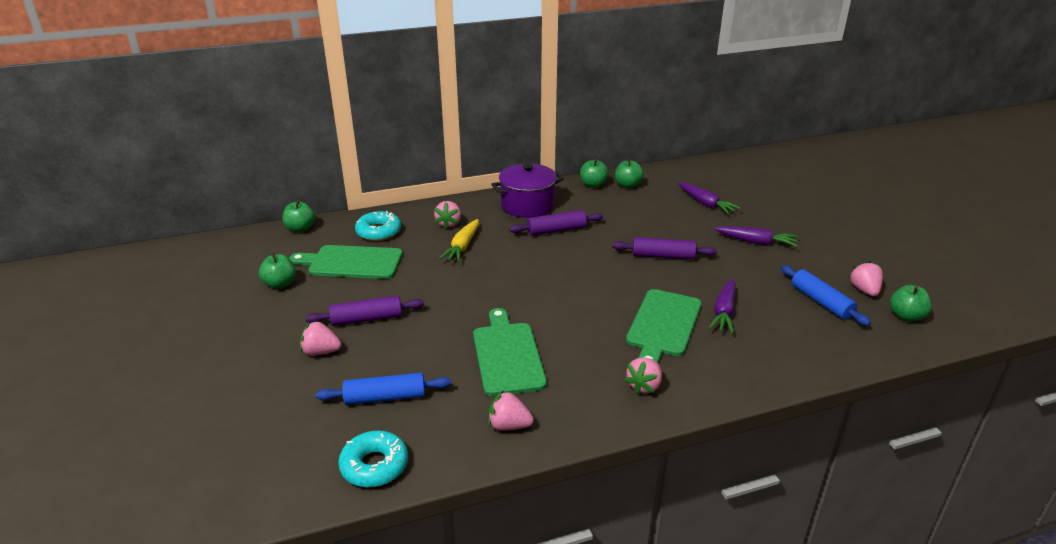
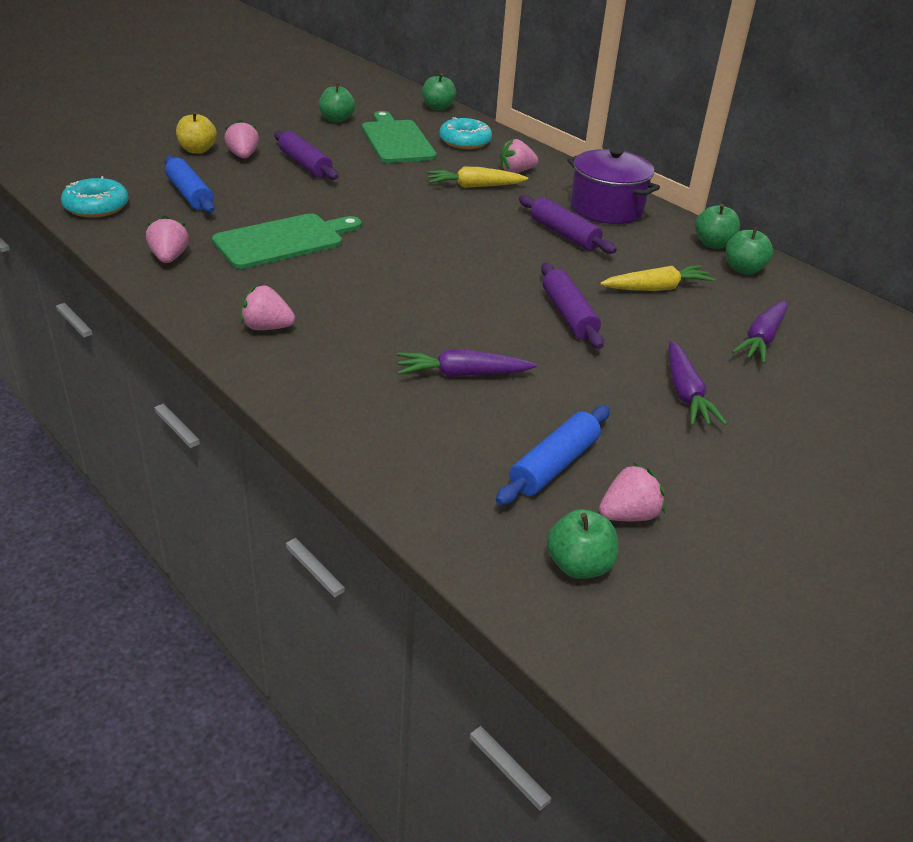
camera: 65 degrees right, 5 degrees up
(284, 379) = (197, 150): none -> yellow apple
(640, 218) = (657, 288): none -> yellow carrot
(663, 325) = (399, 329): green cutting board -> none

